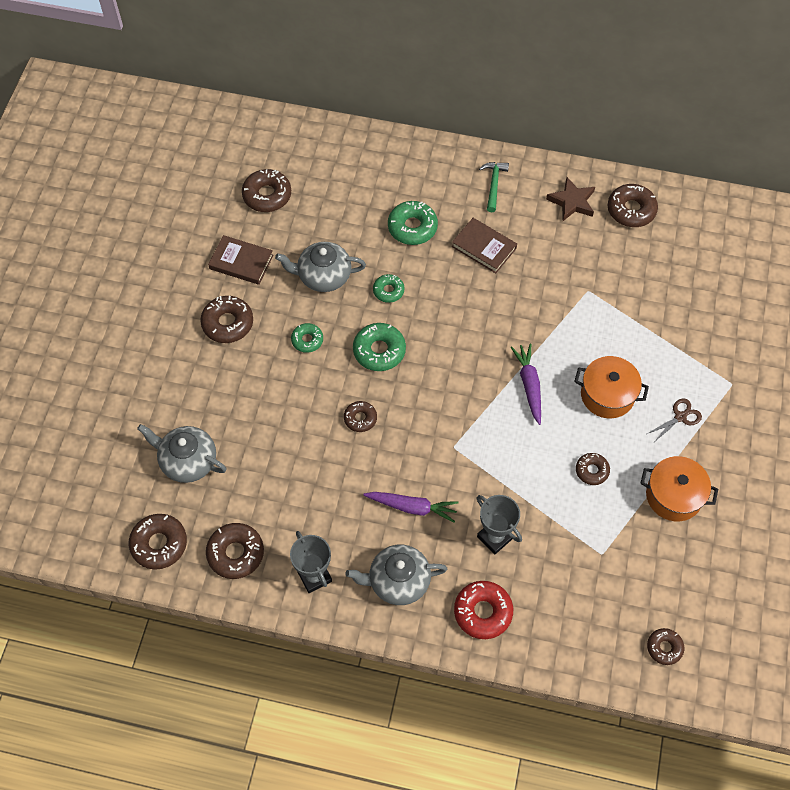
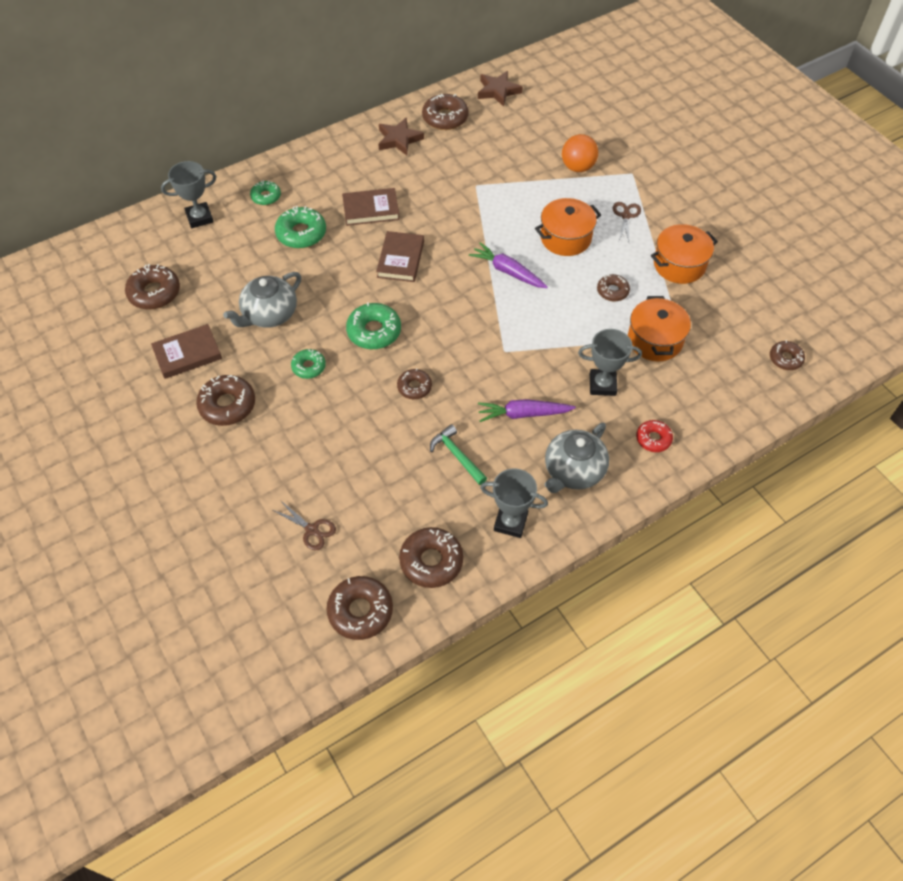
camera: 45 degrees left, 5 degrees down
(188, 461) = (312, 530): grey teapot -> brown scissors
(356, 157) = (199, 218): none -> grey trophy
(388, 291) = (333, 287): green donut -> green donut (266, 196)
(412, 507) = (523, 414): purple carrot -> purple carrot turned 150 degrees counterclockwise
(460, 308) = (400, 259): none -> brown book
(483, 612) = (653, 439): red donut -> red donut, size x0.61
(493, 184) = (330, 166): green hammer -> green hammer (456, 455)
(577, 539) = (655, 340): none -> orange pot
(691, 341) = (577, 167): none -> orange ball
(704, 218) = (498, 91): none -> brown star

